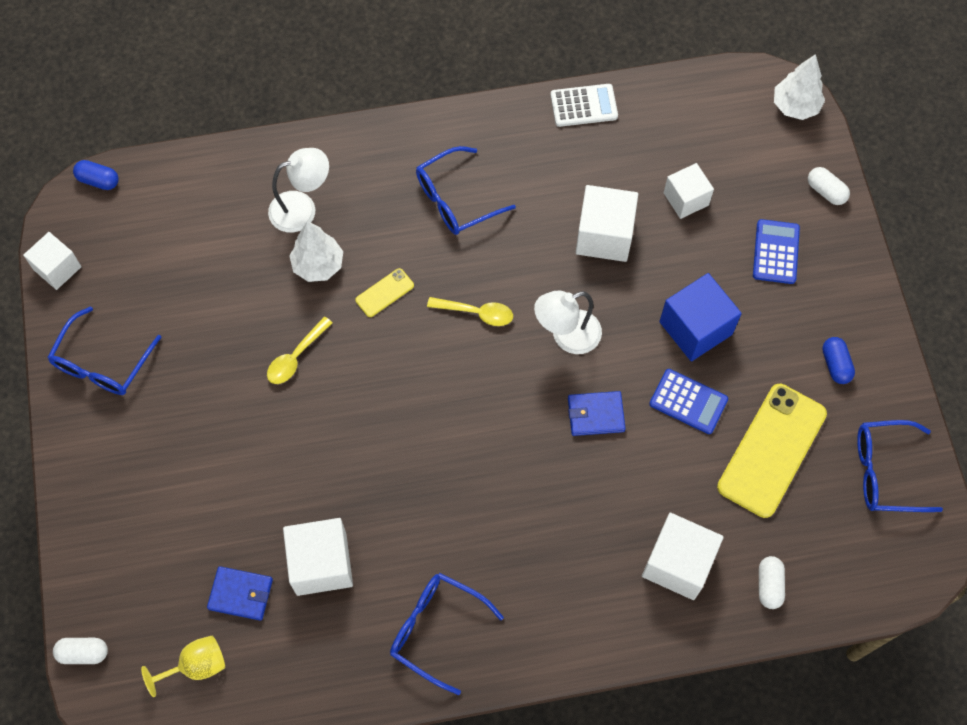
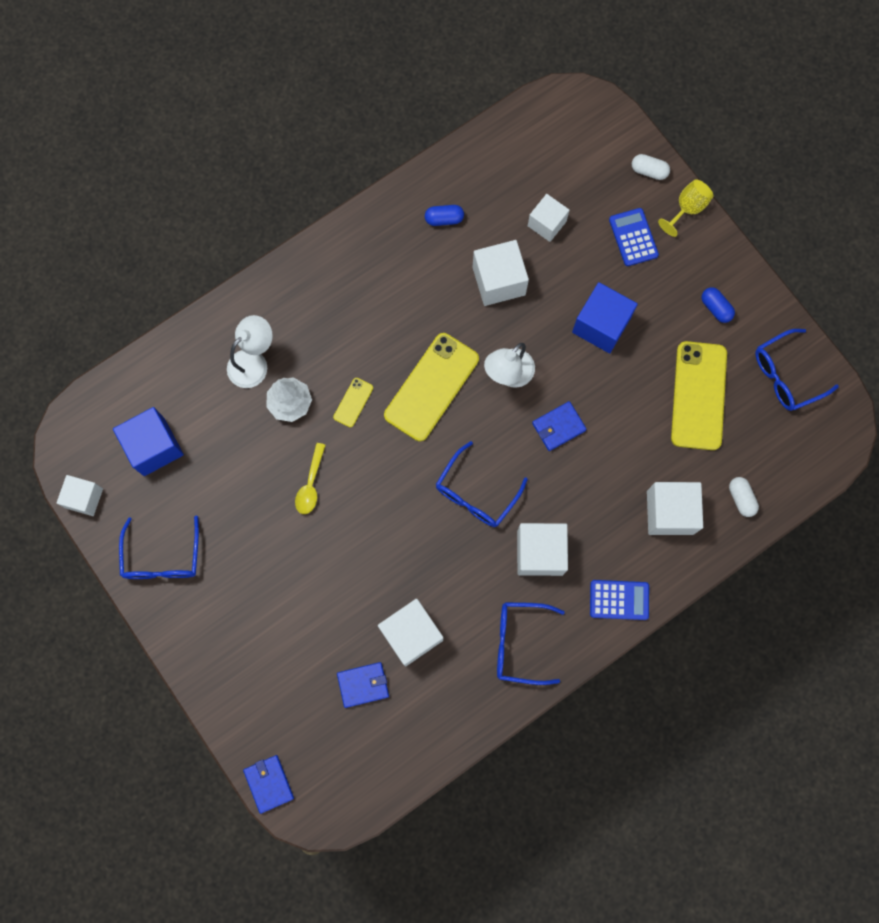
camera: 25 degrees left, 10 degrees up
(83, 653) = (269, 783): white capsule -> blue wallet
(98, 180) = (77, 411): blue capsule -> blue capsule (444, 219)
(155, 248) = (154, 447): none -> blue cube
(196, 665) = (358, 752): yellow goblet -> yellow goblet (687, 208)
(455, 199) = (370, 302): blue glasses -> blue glasses (476, 493)
(476, 313) = (431, 387): yellow spoon -> yellow phone
(508, 540) = (540, 552): none -> white cube
(584, 106) = (432, 179): white calculator -> none
(688, 401) = (621, 386): blue calculator -> blue calculator (619, 600)
(795, 106) = (595, 110): white tree -> none

